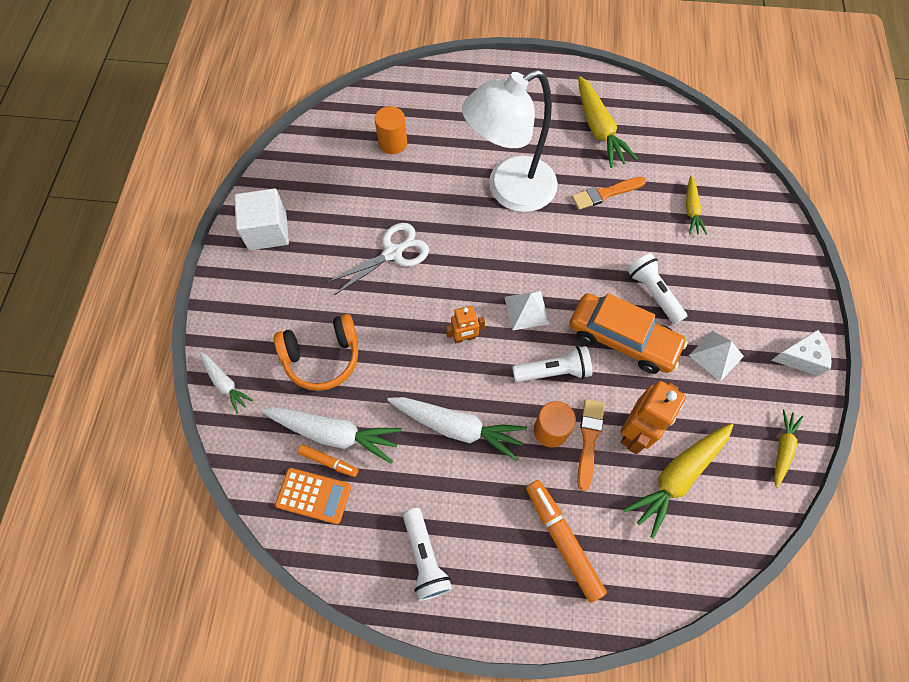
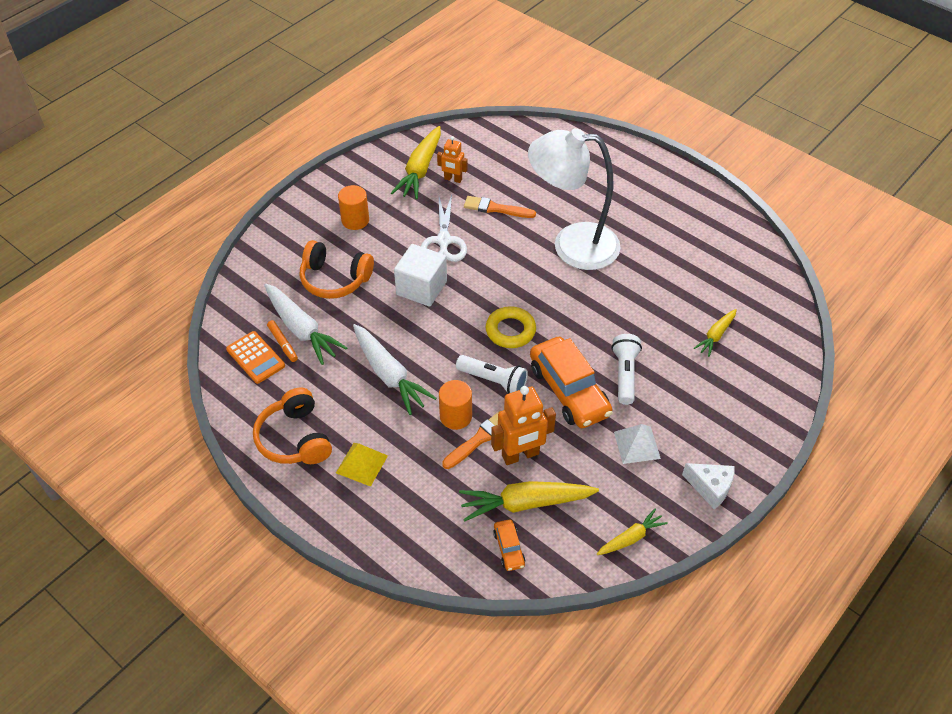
camera: 35 degrees right, 15 degrees down
(225, 384) = (257, 260): white carrot -> none
(267, 231) = (366, 181): white cube -> white cube (421, 288)
(393, 143) = (509, 169): orange cylinder -> orange cylinder (355, 220)
(393, 253) = (443, 241): white scissors -> white scissors turned 90 degrees clockwise
(425, 558) = (295, 438): white flashlight -> orange headphones
(464, 338) = (446, 322): orange robot -> orange robot (453, 179)
(509, 540) = (361, 464): none -> yellow pyramid
(526, 310) = (510, 330): white pyramid -> yellow ring
(562, 540) = (399, 488): orange marker -> none
(599, 129) = (689, 240): yellow carrot -> yellow carrot (420, 170)
(605, 193) = (650, 287): orange brush -> orange brush (496, 208)
(700, 532) = (509, 548): none -> orange car

